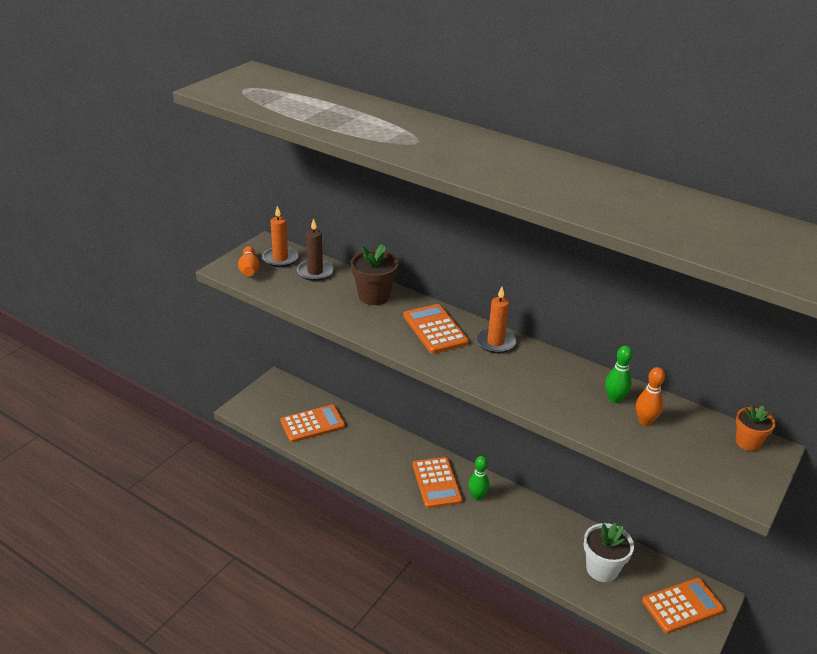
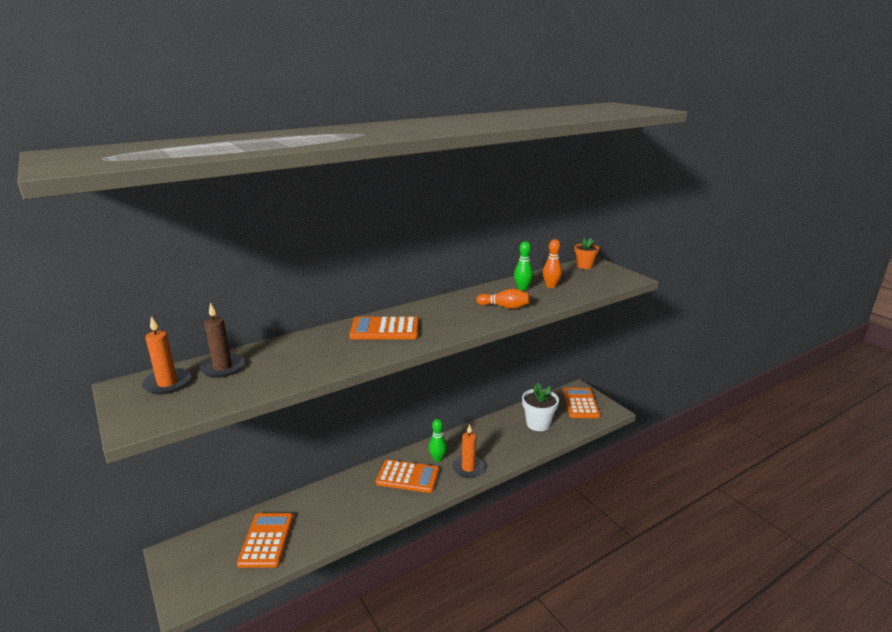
camera: 65 degrees left, 10 degrees down
(249, 269) = (160, 408): orange bowling pin -> orange bowling pin (504, 307)
(374, 296) = (304, 345): brown flower pot -> none
(495, 342) = (425, 310): orange candle -> orange candle (468, 468)

